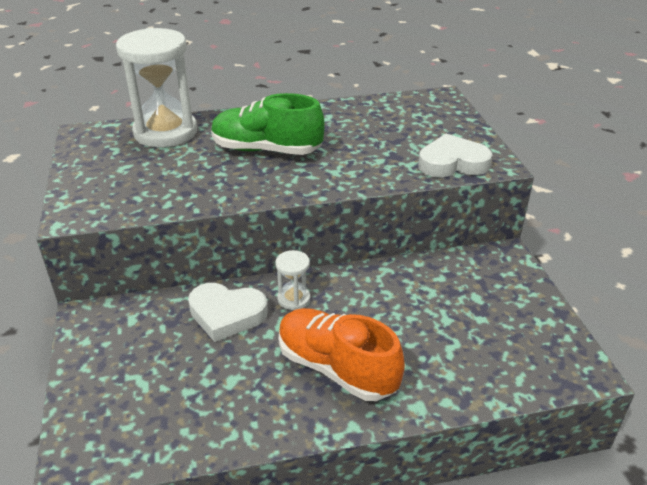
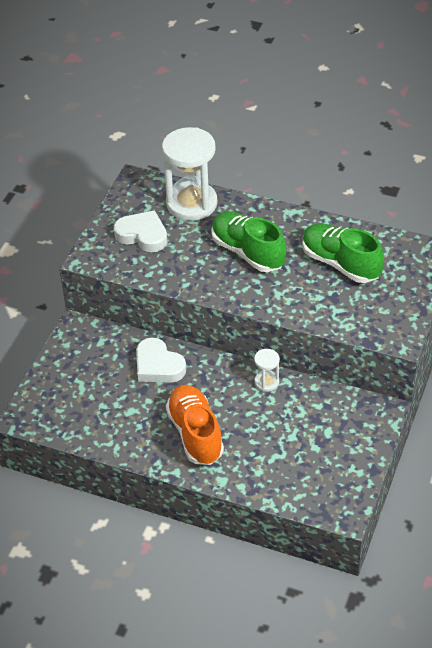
camera: 35 degrees right, 10 degrees up
(293, 299) = (207, 374): white hourglass -> white hourglass (266, 382)
(370, 129) = (340, 264): none -> green shoe
(452, 163) = (369, 323): white heart -> white heart (142, 235)

